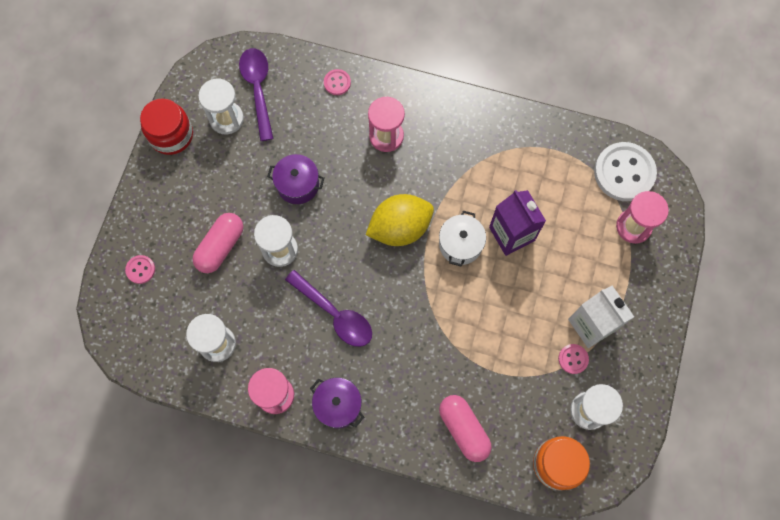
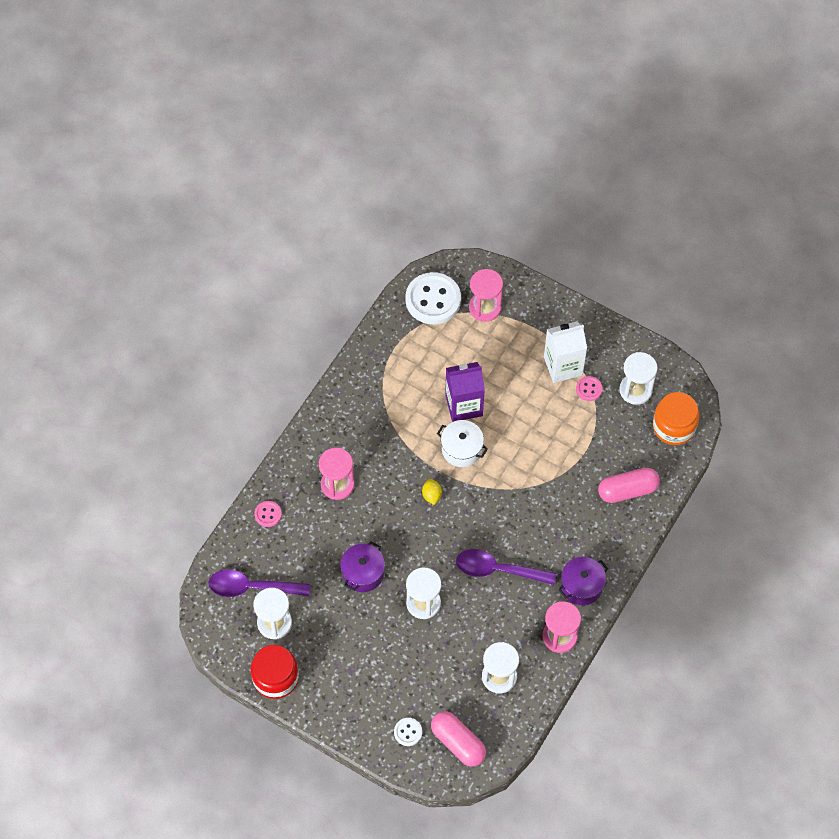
camera: 75 degrees left, 10 degrees down
(140, 269) = (408, 732): pink button -> white button
(220, 247) = (405, 655): pink capsule -> pink capsule (458, 742)
(335, 314) = (498, 570): purple spoon -> purple spoon turned 135 degrees counterclockwise
(400, 228) = (431, 495): yellow lemon -> yellow lemon, size x0.42

